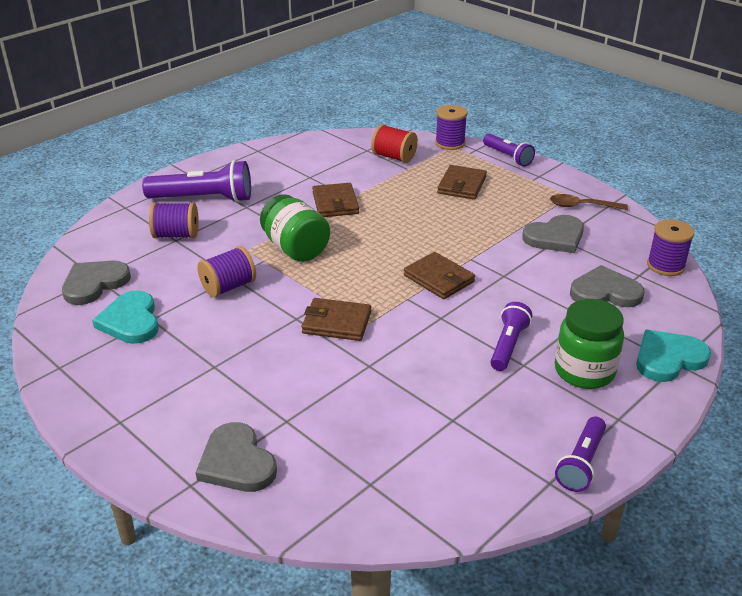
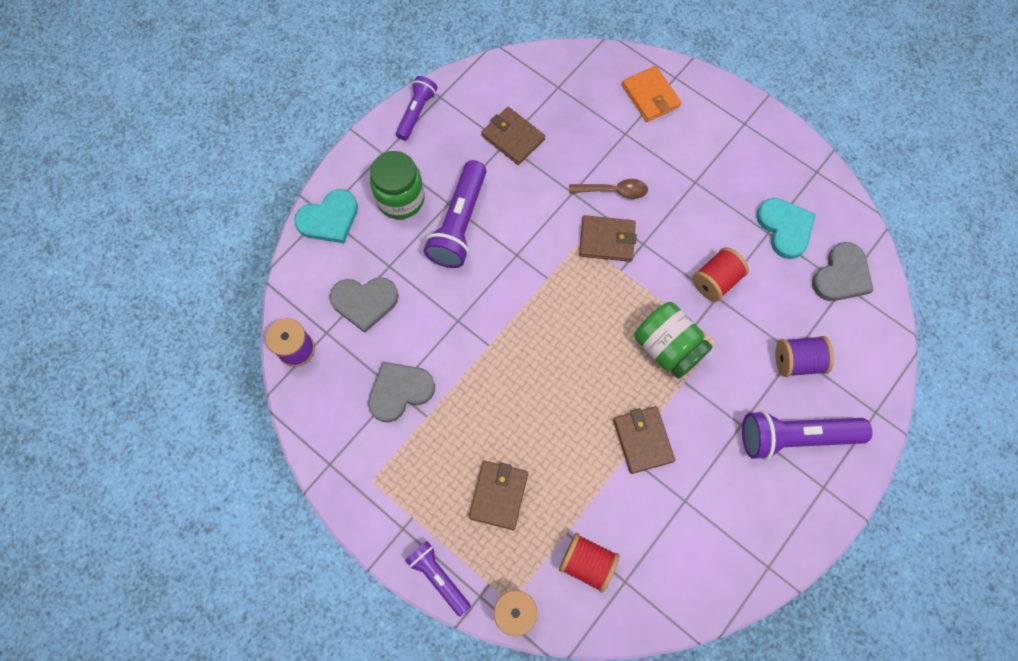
camera: 175 degrees right, 35 degrees up
(228, 287) = (715, 281): purple spool -> red spool
(236, 462) = (650, 96): grey heart -> orange wallet
(439, 279) = (520, 309): brown wallet -> brown wallet (513, 138)
(508, 345) = (459, 224): purple flashlight -> purple flashlight, size x1.64
(582, 206) = (361, 458): brown spoon -> brown spoon (613, 191)

